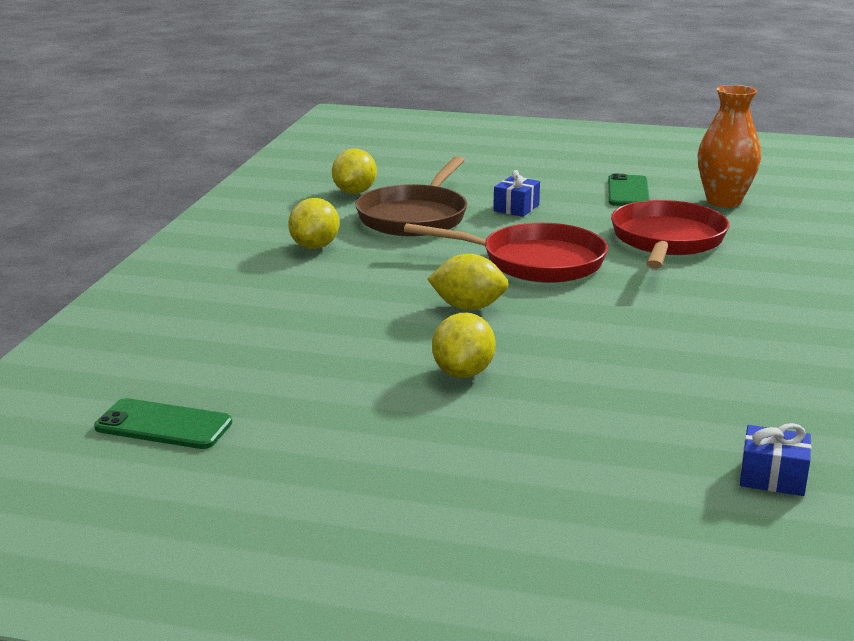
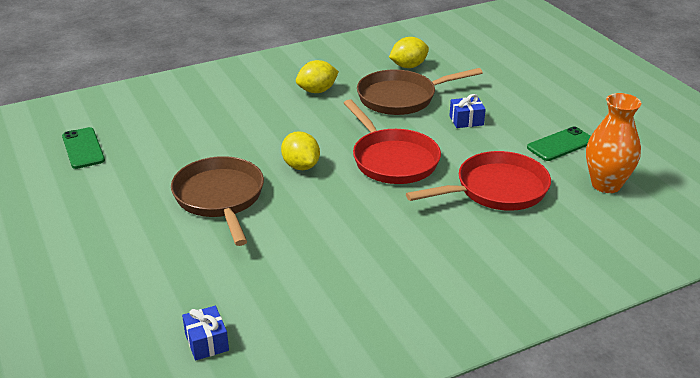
camera: 50 degrees right, 10 degrees up
(463, 373) = (220, 198): yellow lemon -> brown pan

